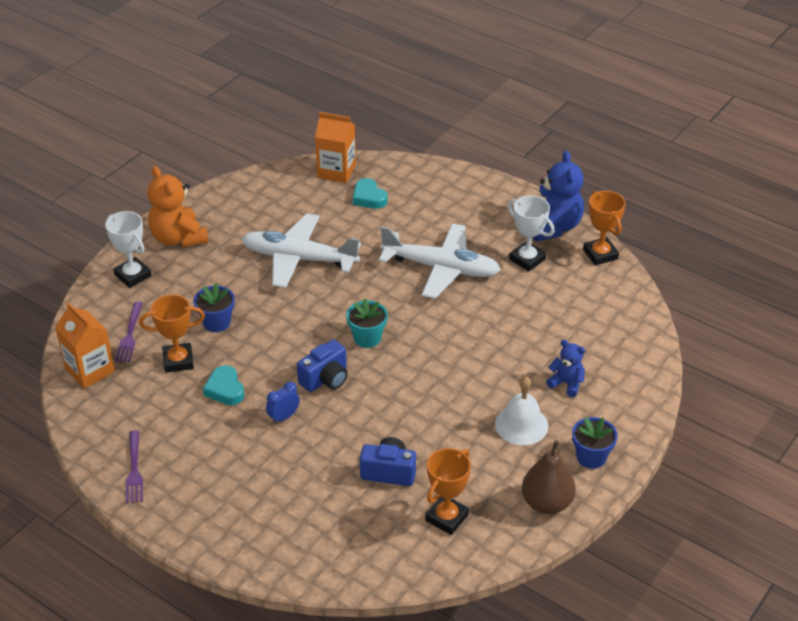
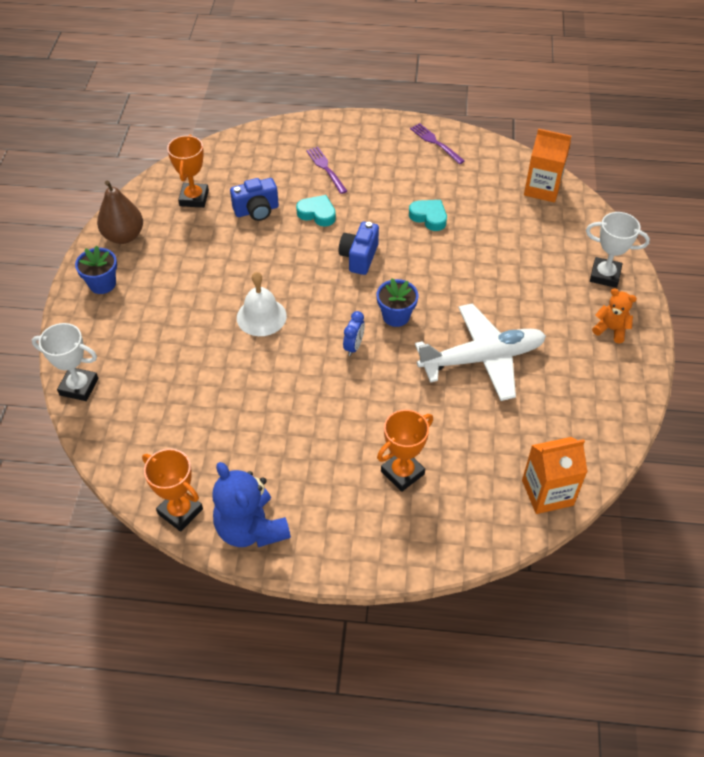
camera: 150 degrees right, 10 degrees up
(130, 335) = (546, 226): purple fork -> purple fork (326, 168)
(178, 238) = (611, 329): orange teddy bear -> orange teddy bear, size x0.56
(178, 361) = (486, 222): orange trophy -> orange trophy (402, 472)
(216, 322) = (490, 265): blue flower pot -> blue flower pot (396, 316)
(283, 417) = (366, 216): blue clock -> blue clock (353, 346)
(367, 338) = (353, 306): turquoise flower pot -> none
(369, 197) = (481, 470): turquoise heart -> turquoise heart (317, 213)
(441, 268) = (339, 412): white plane -> none
(521, 425) = (173, 286): white bell -> white bell (261, 316)
(527, 259) = (257, 465): white trophy -> white trophy (79, 387)
(566, 383) = (151, 339): blue teddy bear -> none

